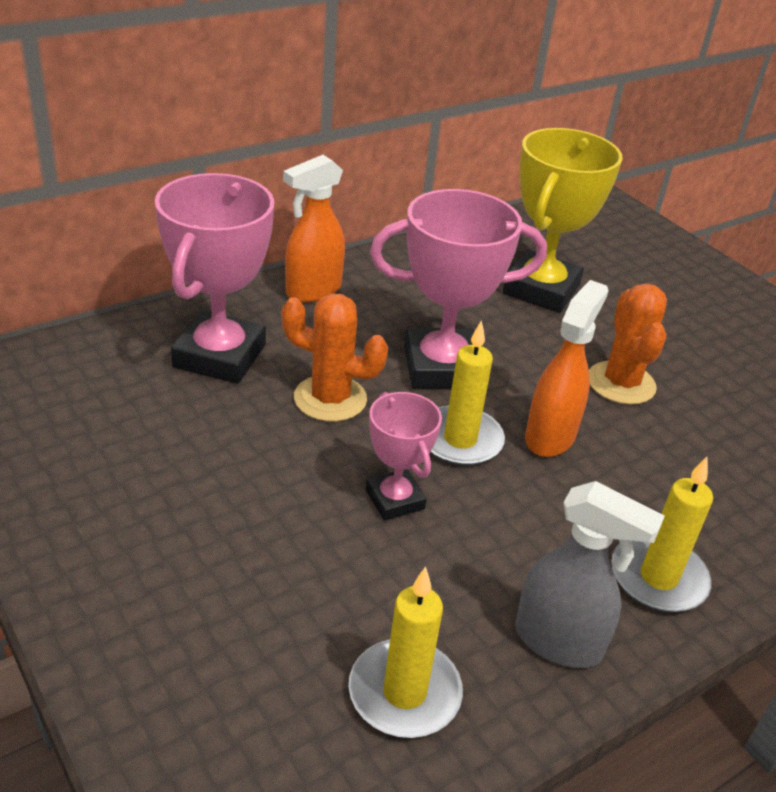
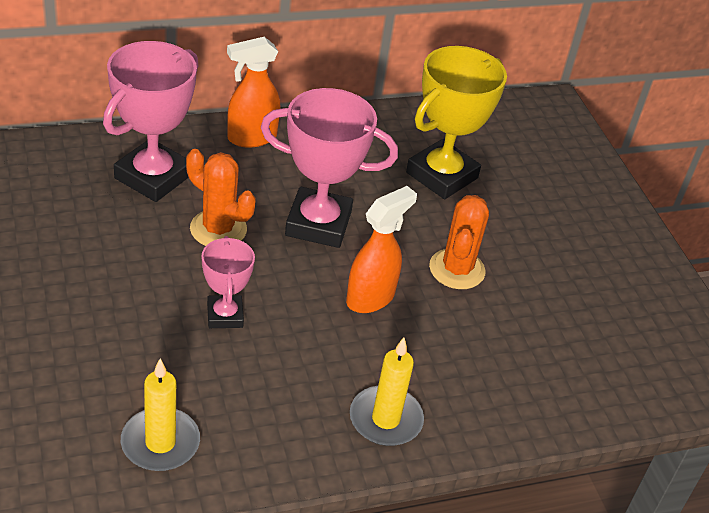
camera: 15 degrees right, 5 degrees up
(460, 440) = (298, 284): yellow candle -> none
(559, 642) = (284, 441): grey spray bottle -> none

